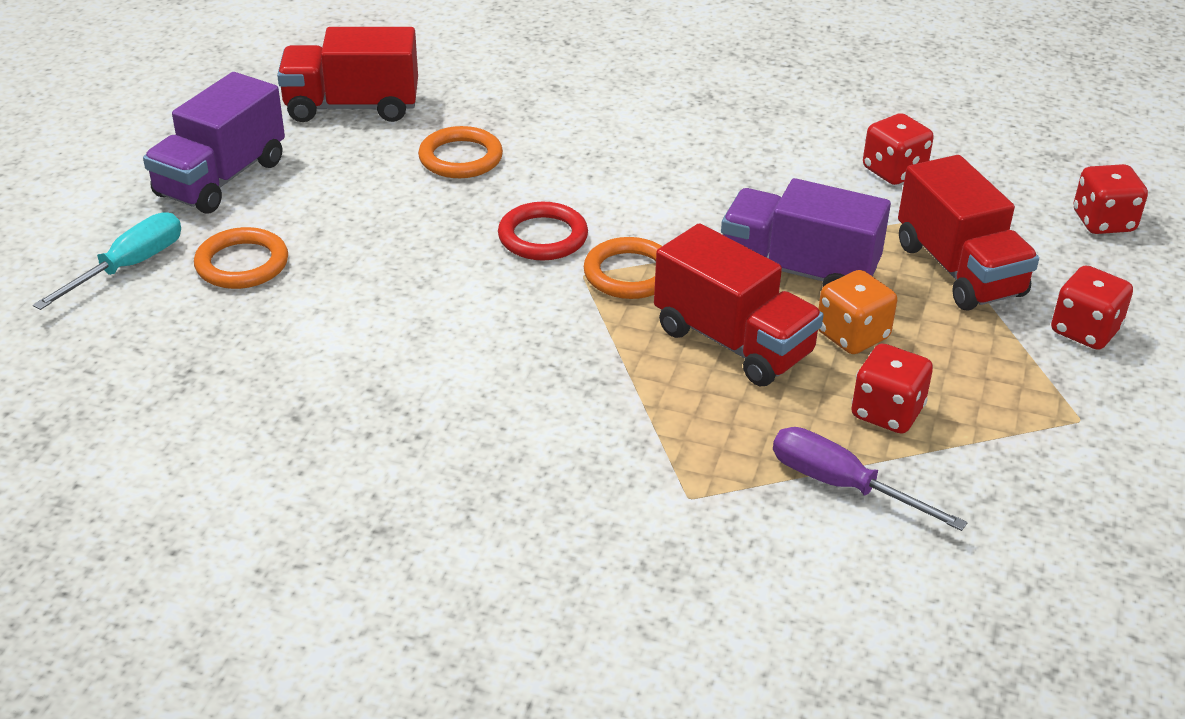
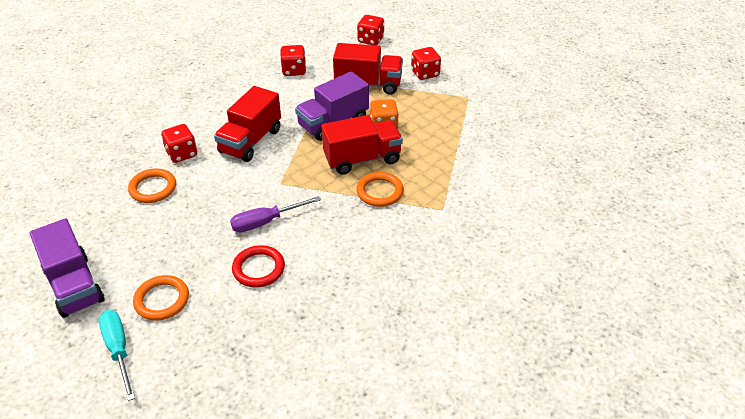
camera: 60 degrees left, 5 degrees up
(352, 107) = (63, 211): red truck -> red truck (251, 141)
(543, 237) = (242, 185): red ring -> red ring (258, 269)
(629, 274) = (293, 169): orange ring -> orange ring (380, 192)
(842, 485) = (463, 167): purple screwdriver -> purple screwdriver (266, 222)
(887, 412) = (432, 138): red dice -> red dice (182, 154)

